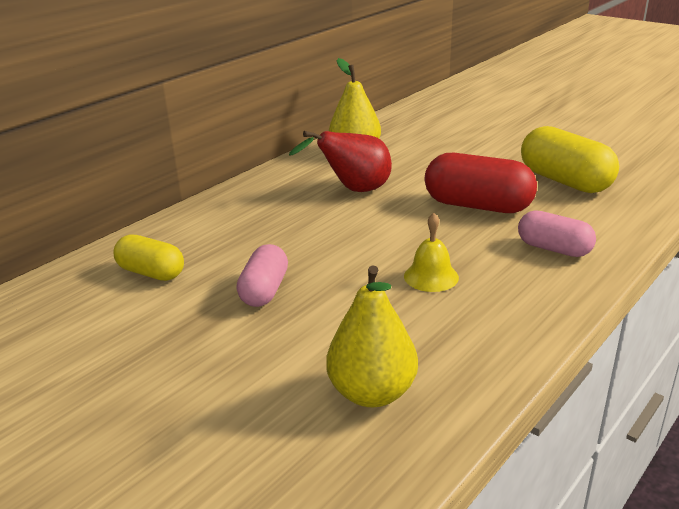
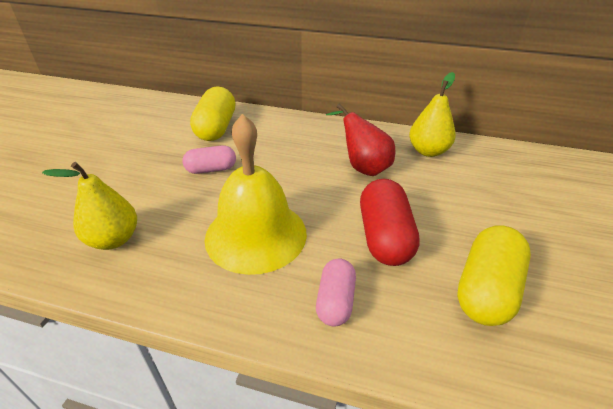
camera: 65 degrees right, 10 degrees up
(151, 273) = (216, 128): yellow capsule -> yellow capsule, size x1.61
(431, 276) = (256, 235): yellow bell -> yellow bell, size x2.41

